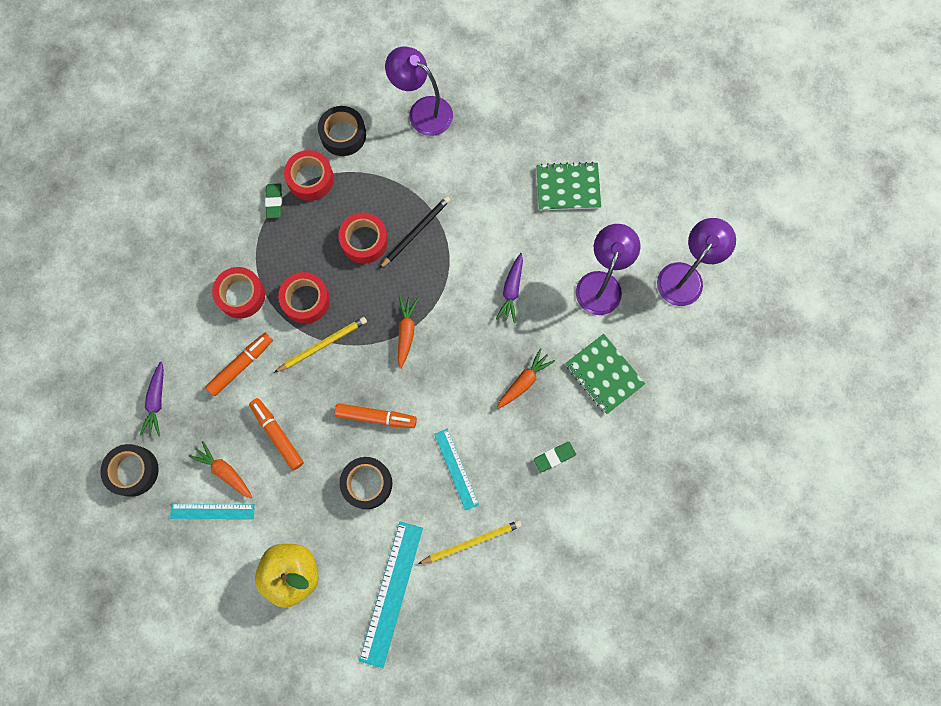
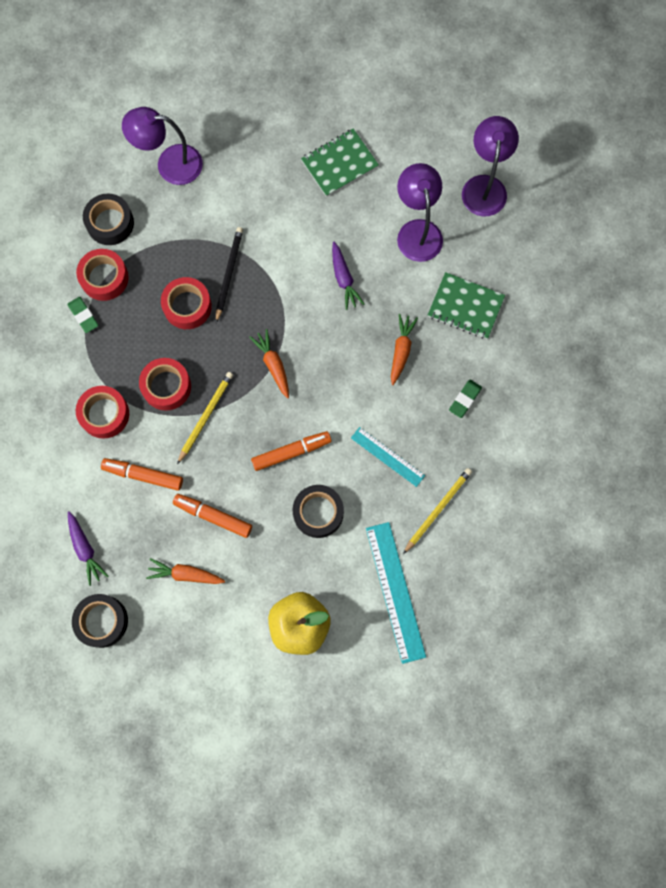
camera: 30 degrees left, 0 degrees up
(212, 511) = (196, 614): turquoise ruler -> none
(241, 365) = (143, 475): orange marker -> orange marker turned 90 degrees counterclockwise

